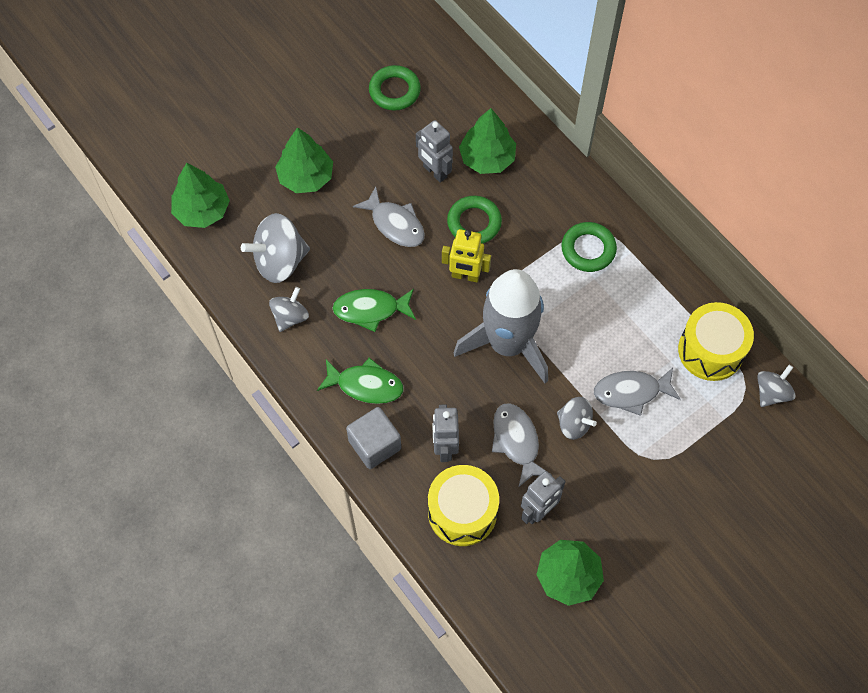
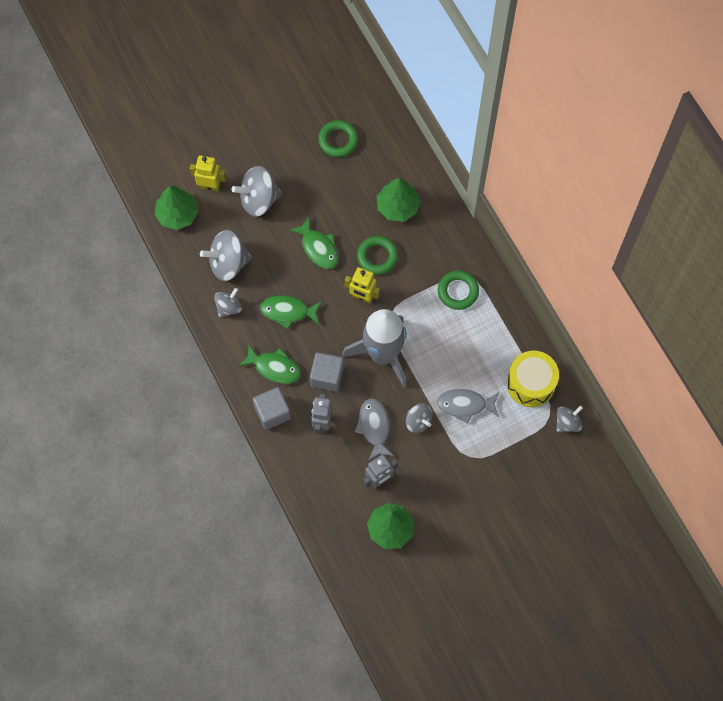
camera: 10 degrees right, 5 degrees up
(239, 170) = (210, 186): none -> yellow robot
(306, 177) = (258, 200): green tree -> grey spinning top
(395, 224) = (318, 248): grey fish -> green fish
(434, 172) = (356, 211): grey robot -> none
(439, 385) = (327, 376): none -> grey cube
(462, 512) = (325, 471): yellow drum -> none

